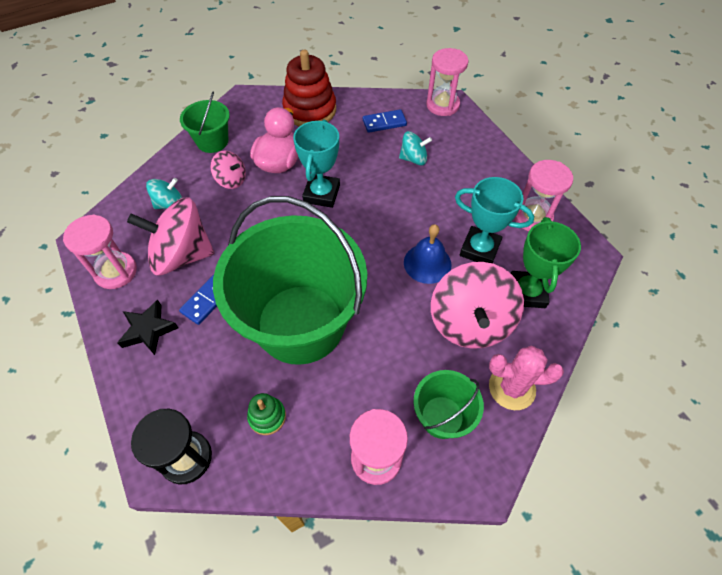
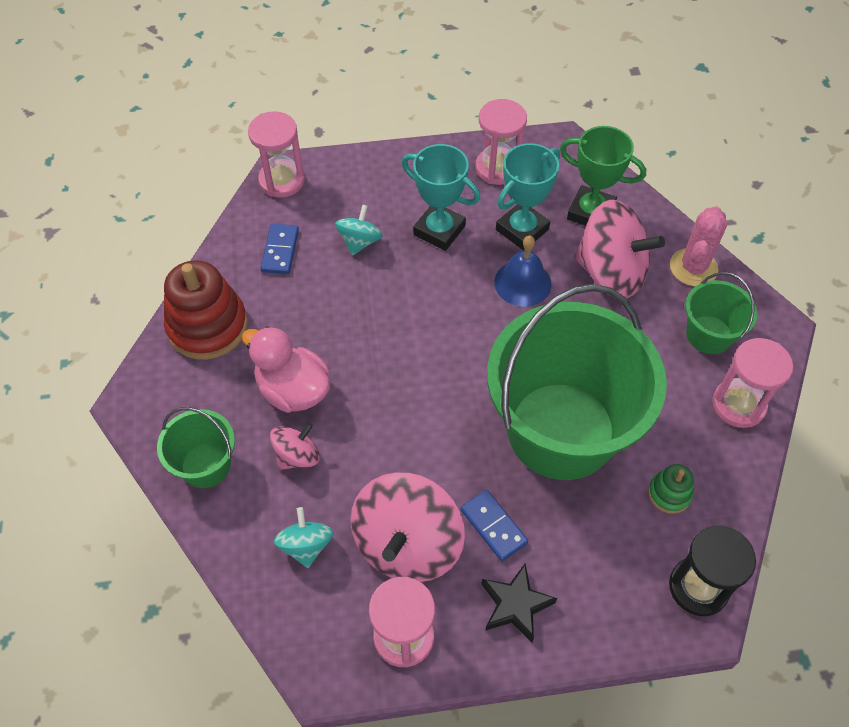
camera: 70 degrees left, 0 degrees up
(321, 194) = (373, 355): turquoise trophy -> turquoise trophy (439, 230)

